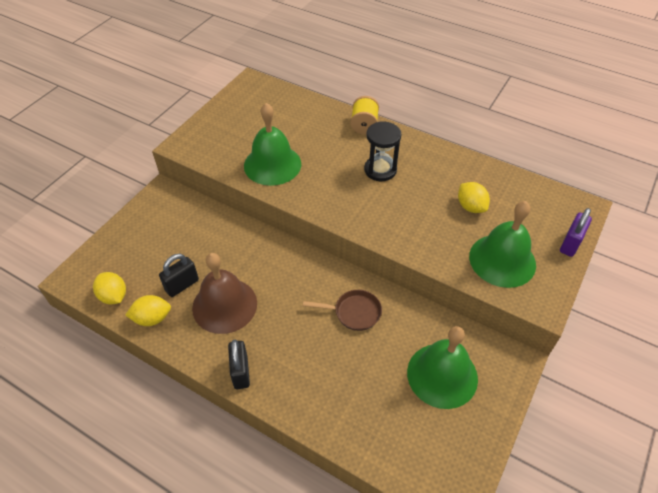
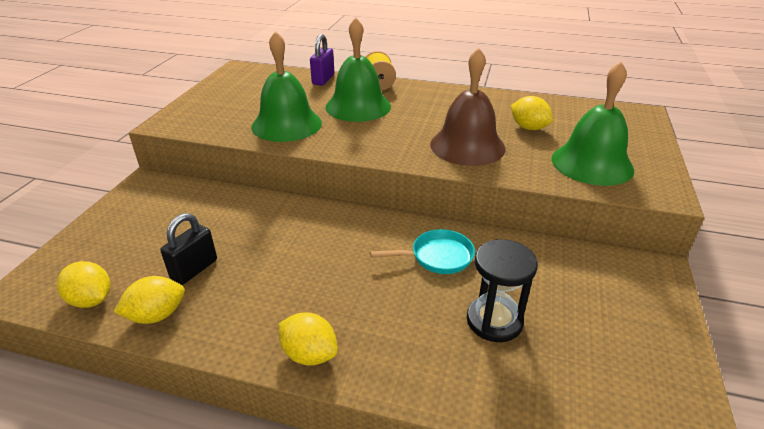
camera: 15 degrees left, 15 degrees down
(224, 305) = (261, 280): brown bell -> brown bell (467, 146)
(241, 372) = (309, 354): black padlock -> yellow lemon
(354, 312) = (437, 256): brown pan -> turquoise pan
(380, 170) = (414, 113): black hourglass -> black hourglass (494, 321)
(442, 375) = (581, 300): green bell -> green bell (358, 106)
(570, 244) = (651, 141): purple padlock -> purple padlock (323, 79)

